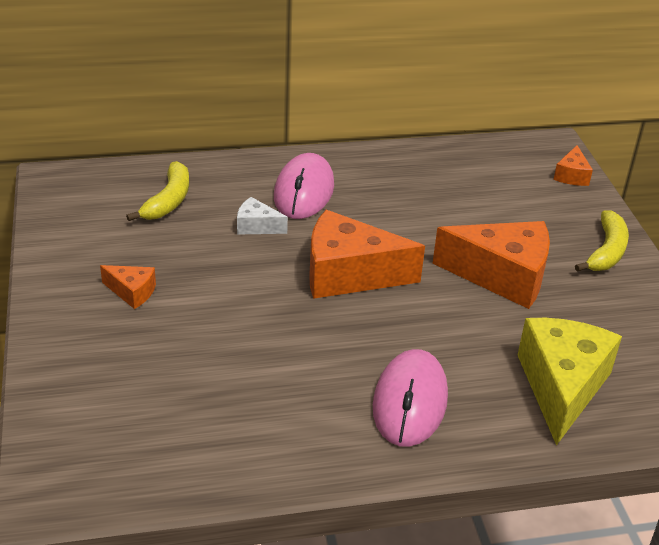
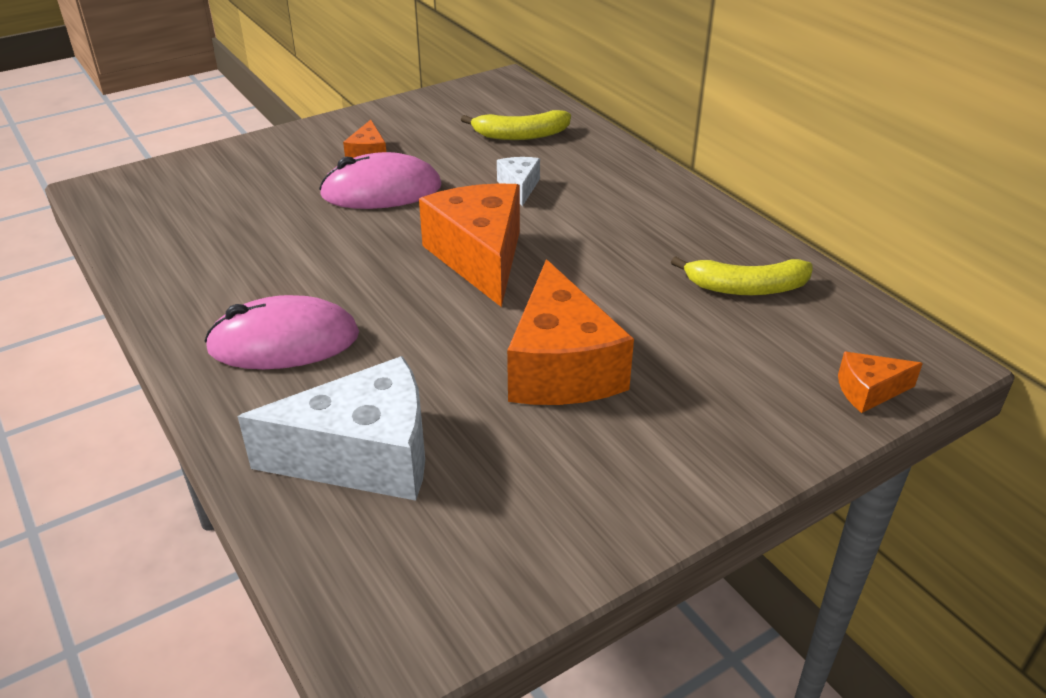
camera: 70 degrees right, 0 degrees up
(304, 191) = (608, 198): pink mouse -> pink mouse (381, 191)
(561, 386) = (364, 456): yellow cheese -> white cheese
(606, 251) = (701, 457): yellow banana -> yellow banana (746, 288)

